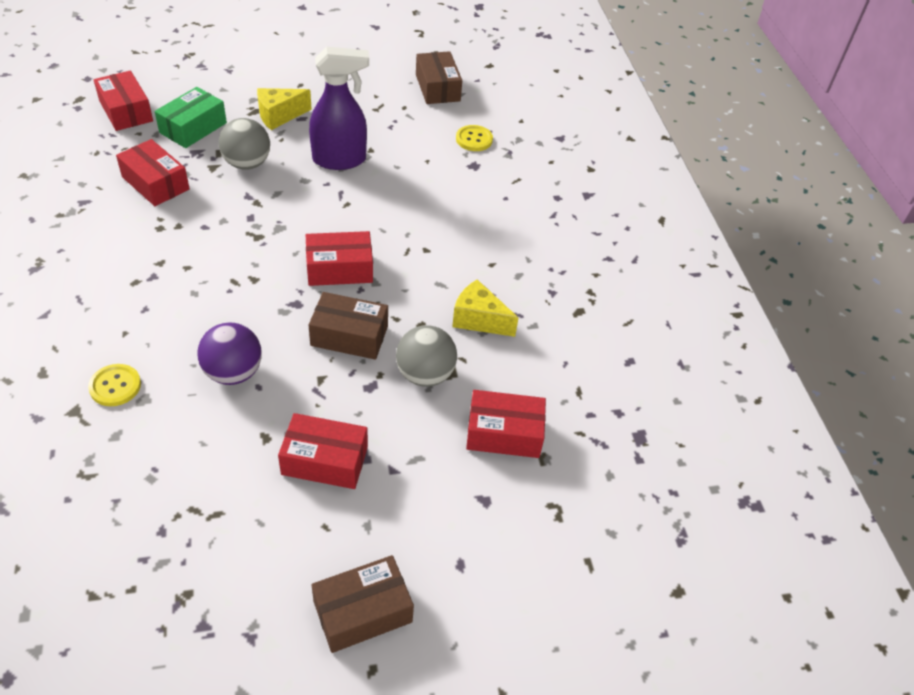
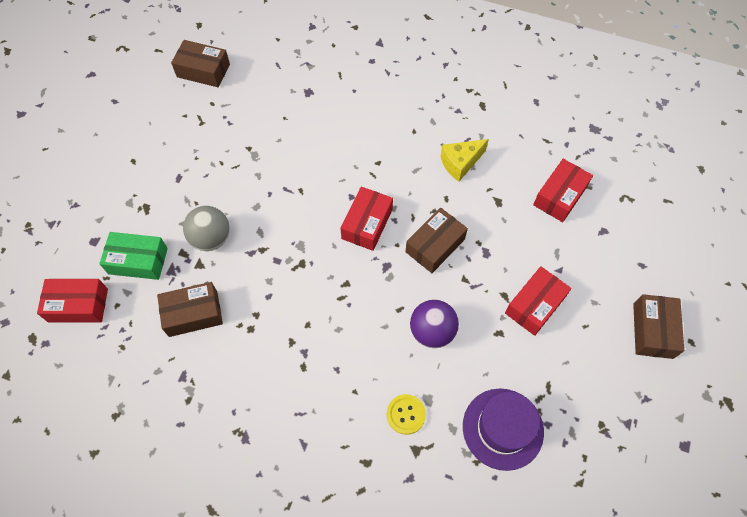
camera: 55 degrees left, 15 degrees up
(136, 485) = (503, 428): none -> purple hat
(155, 183) = (193, 314): red box -> brown box
(193, 128) = (138, 261): green box -> green box turned 60 degrees counterclockwise
(279, 116) = (165, 192): yellow cheese -> none
(340, 160) = (248, 173): purple spray bottle -> none
(425, 374) = (492, 216): grey ball -> none
(474, 139) = (280, 78): yellow button -> none

